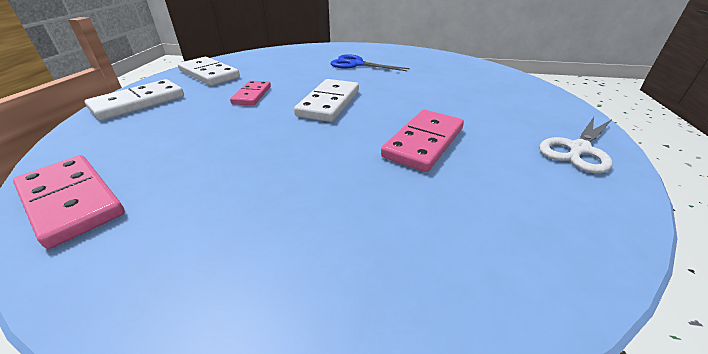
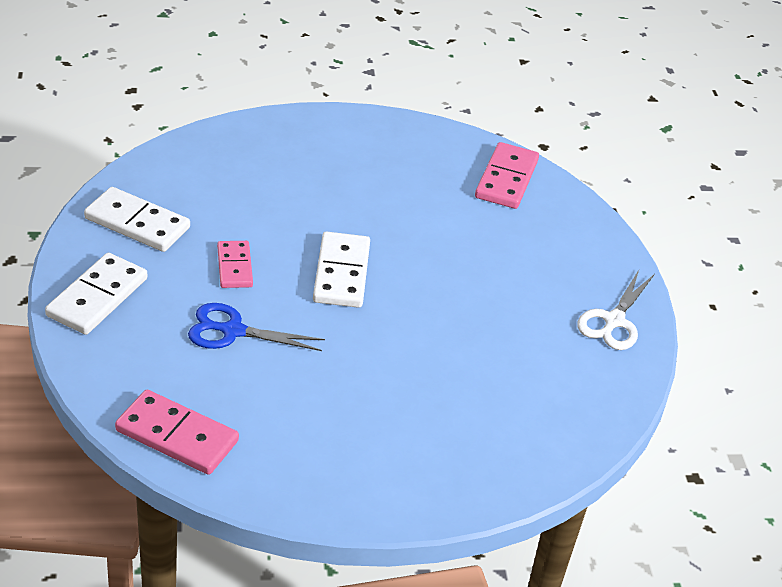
camera: 20 degrees left, 5 degrees up
(356, 64) = (341, 177): blue scissors -> blue scissors (232, 331)
(423, 142) = (466, 328): pink domino -> pink domino (506, 179)

